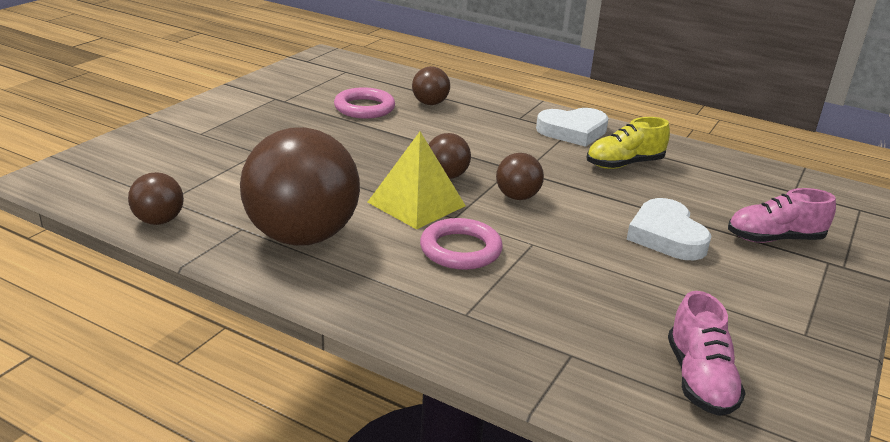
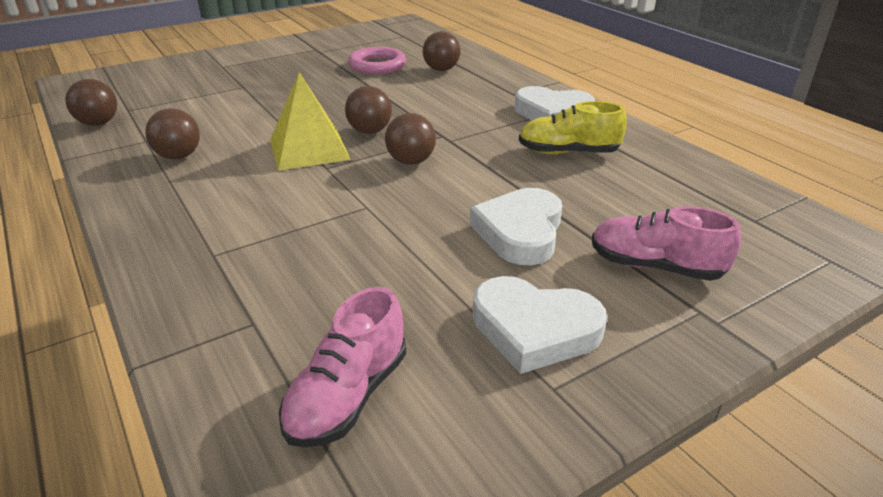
camera: 30 degrees right, 5 degrees up
(302, 236) = (178, 156): brown ball -> brown ball, size x0.46
(460, 249) = (290, 196): pink ring -> none
(754, 301) = (534, 329): none -> white heart

